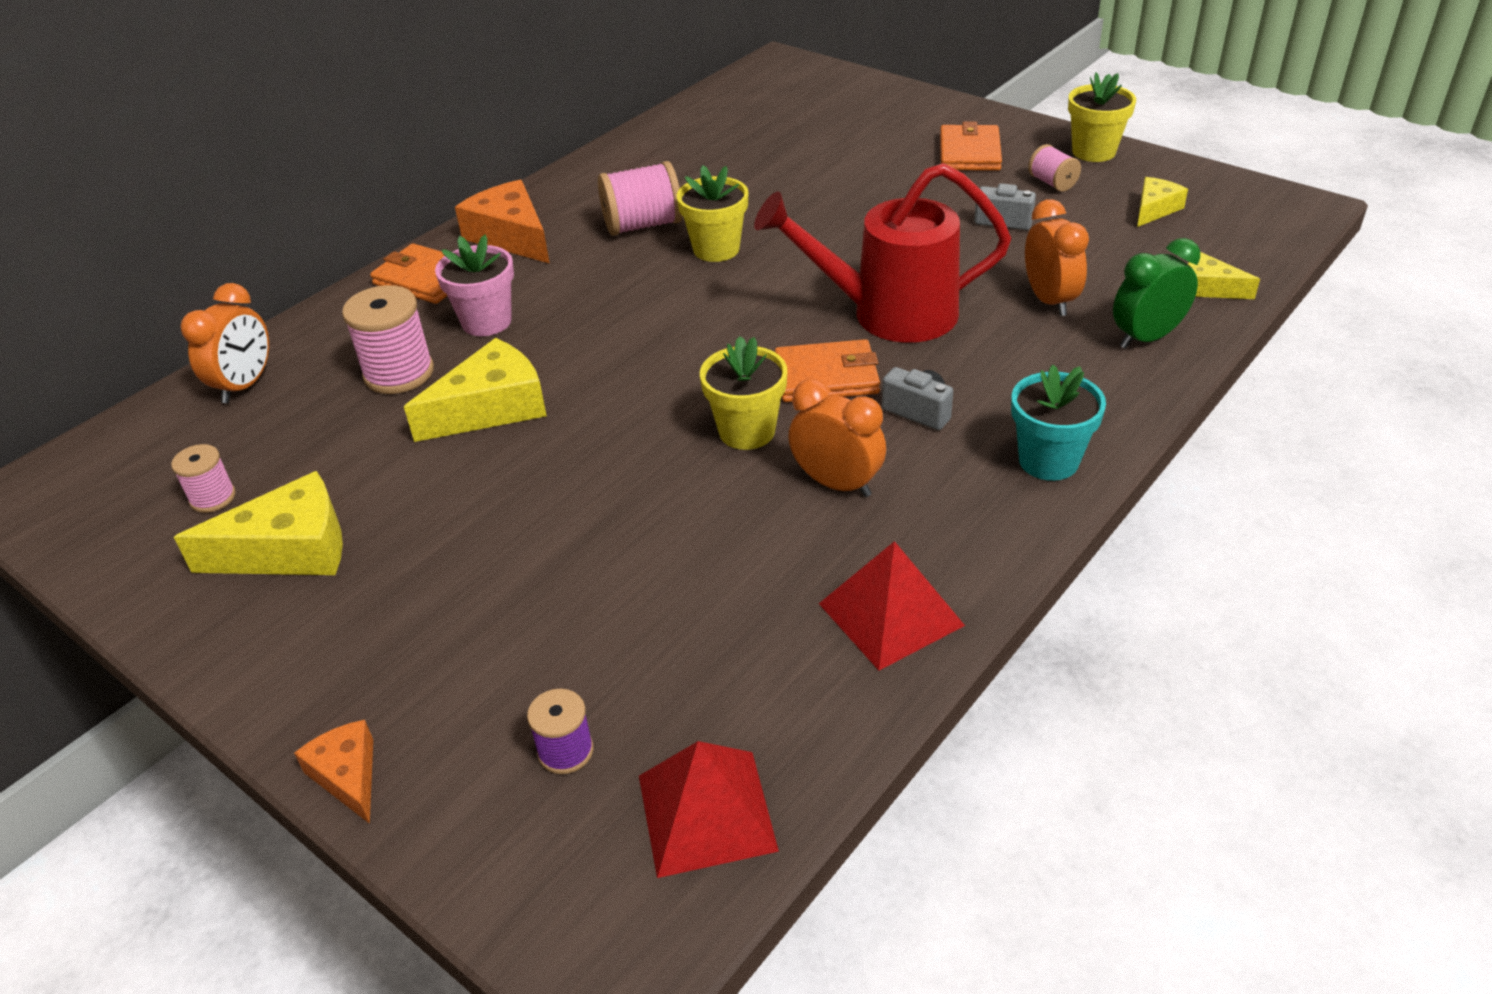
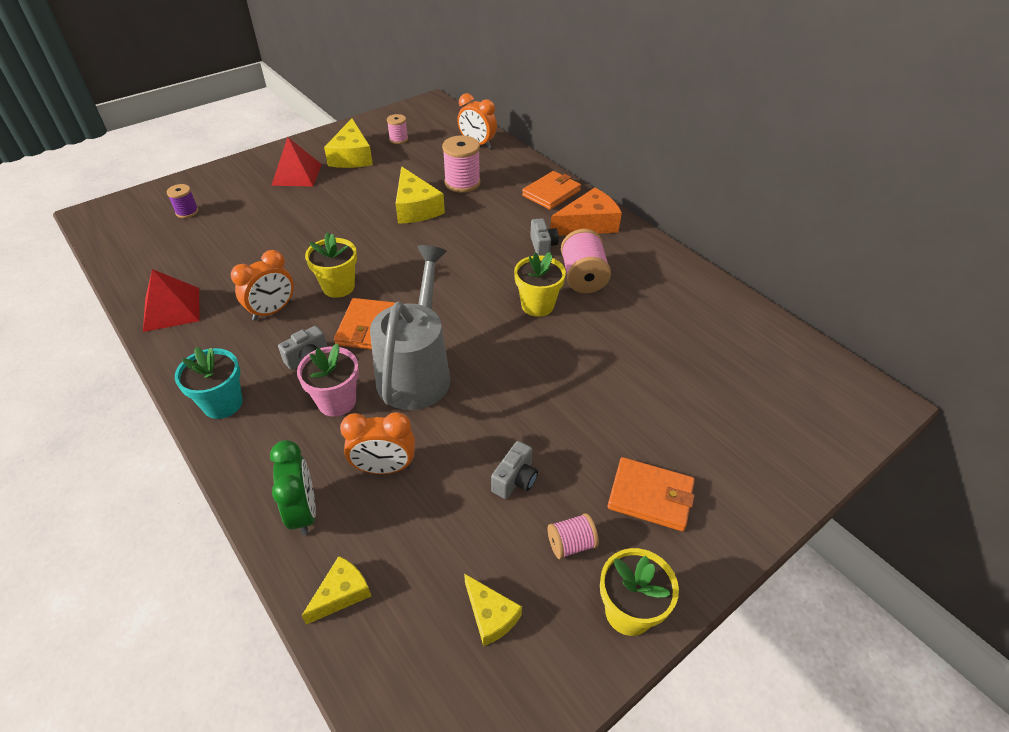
camera: 100 degrees right, 5 degrees up
(348, 776) = (222, 168): orange cheese -> none
(486, 322) = (496, 210): pink flower pot -> pink flower pot (337, 401)
(578, 265) = (543, 246): none -> grey camera
(706, 812) = (127, 240): red pyramid -> red pyramid (297, 174)
(888, 314) = (417, 371): red watering can -> grey watering can

